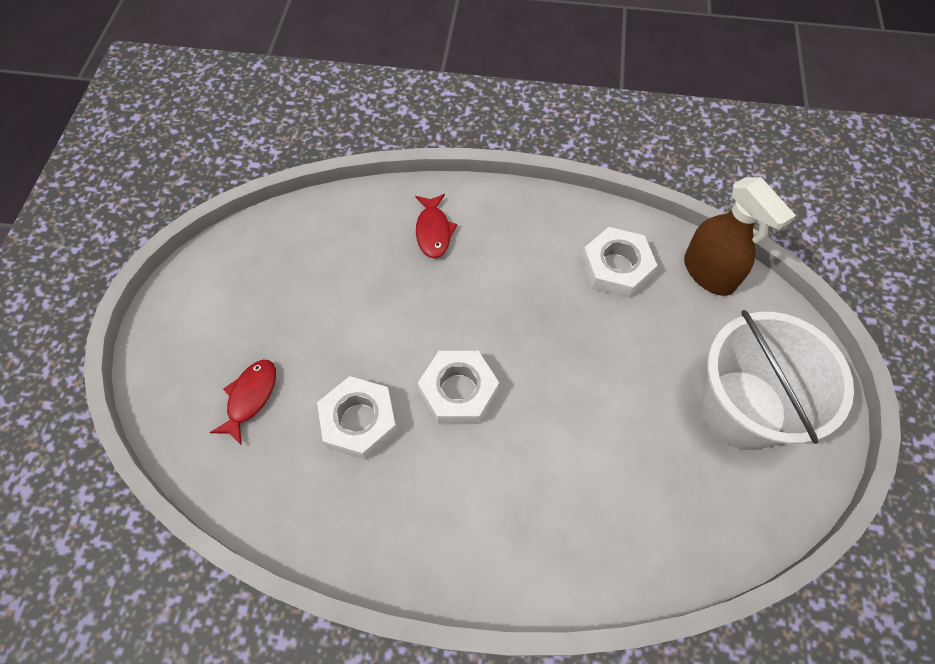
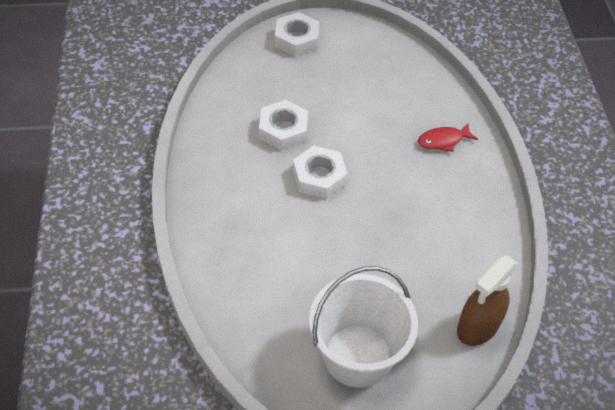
camera: 75 degrees right, 10 degrees down
(250, 397) = (284, 75): red fish -> none
(616, 268) = (456, 259): white nut -> white nut (297, 39)

